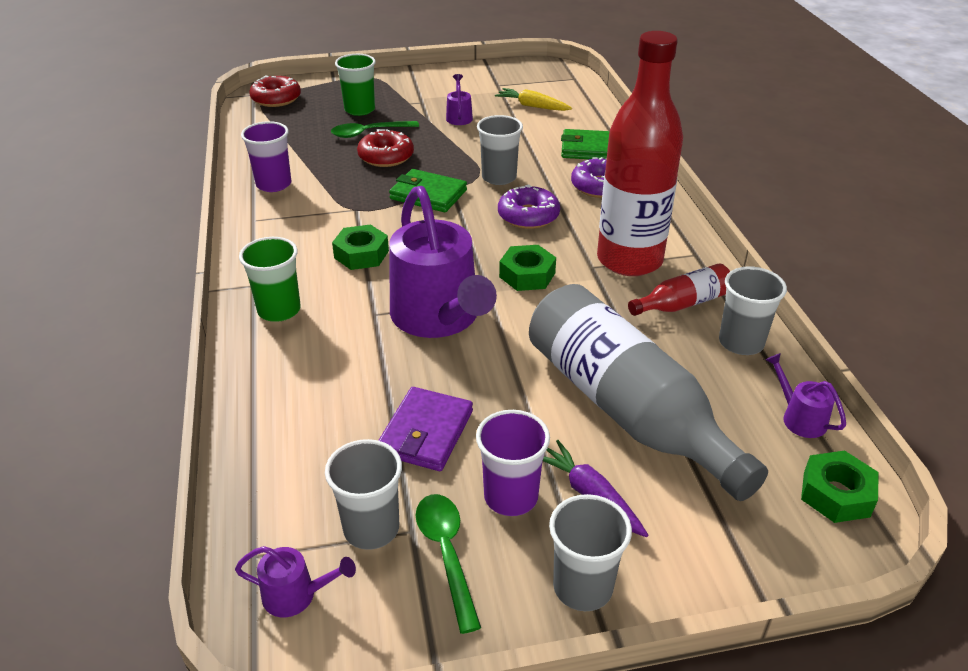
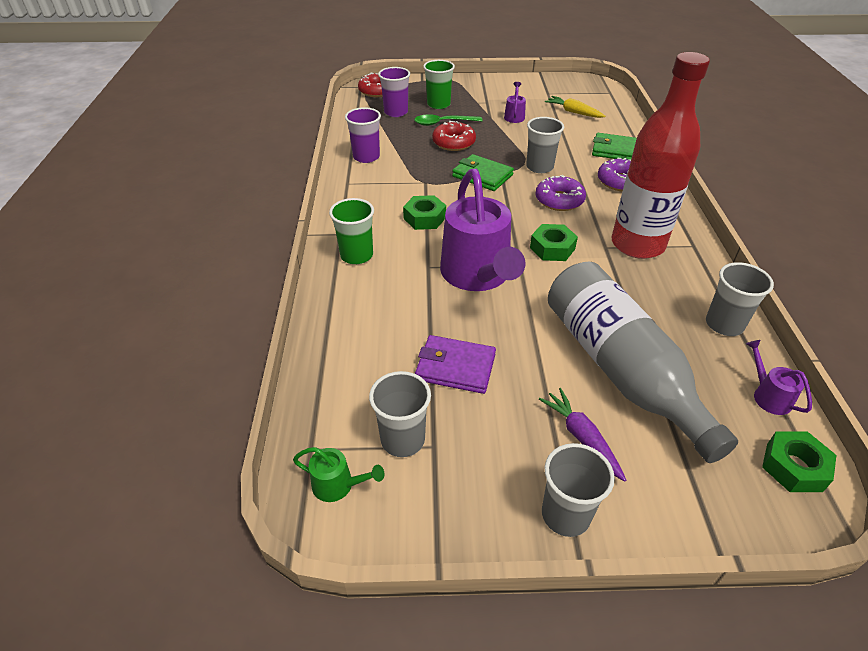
camera: 10 degrees right, 5 degrees up
(297, 595) = (338, 485): purple watering can -> green watering can
(426, 432) = (455, 367): purple wallet -> purple wallet turned 75 degrees clockwise
(446, 554) = (459, 470): green spoon -> none
(511, 496) = (516, 429): purple cup -> purple cup (396, 112)
(683, 304) = (678, 286): red bottle -> none

